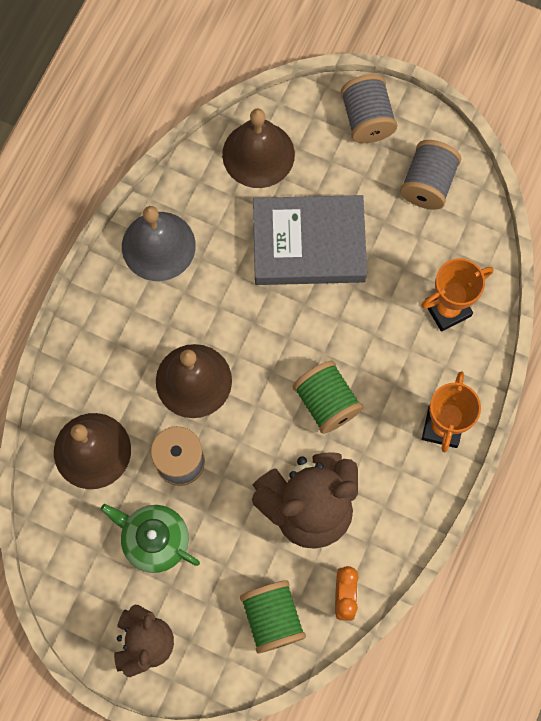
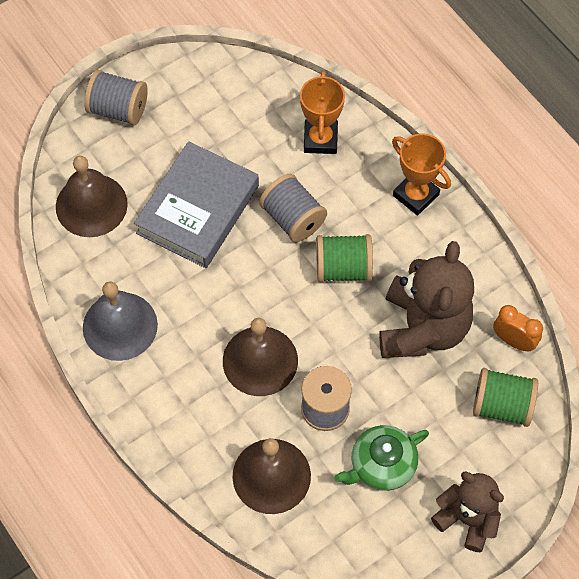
camera: 60 degrees left, 10 degrees down
(427, 184) = (205, 96): grey spool -> grey spool (293, 218)

